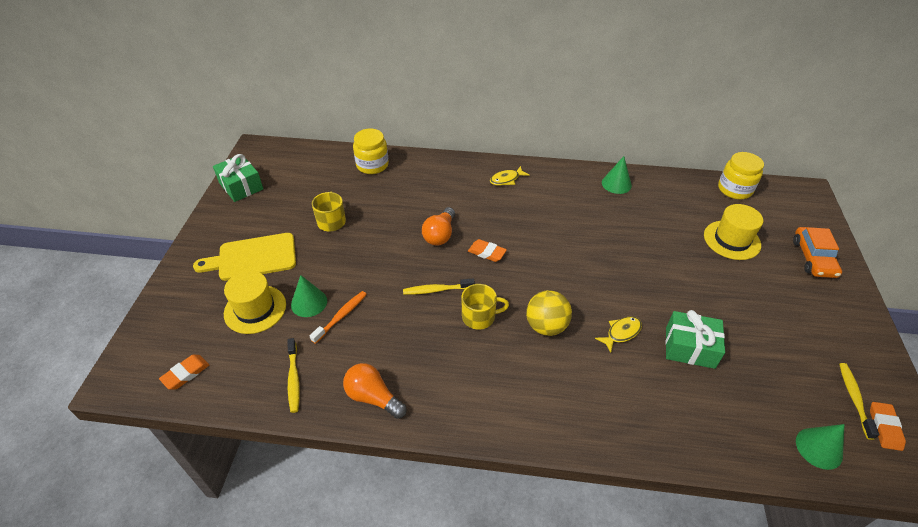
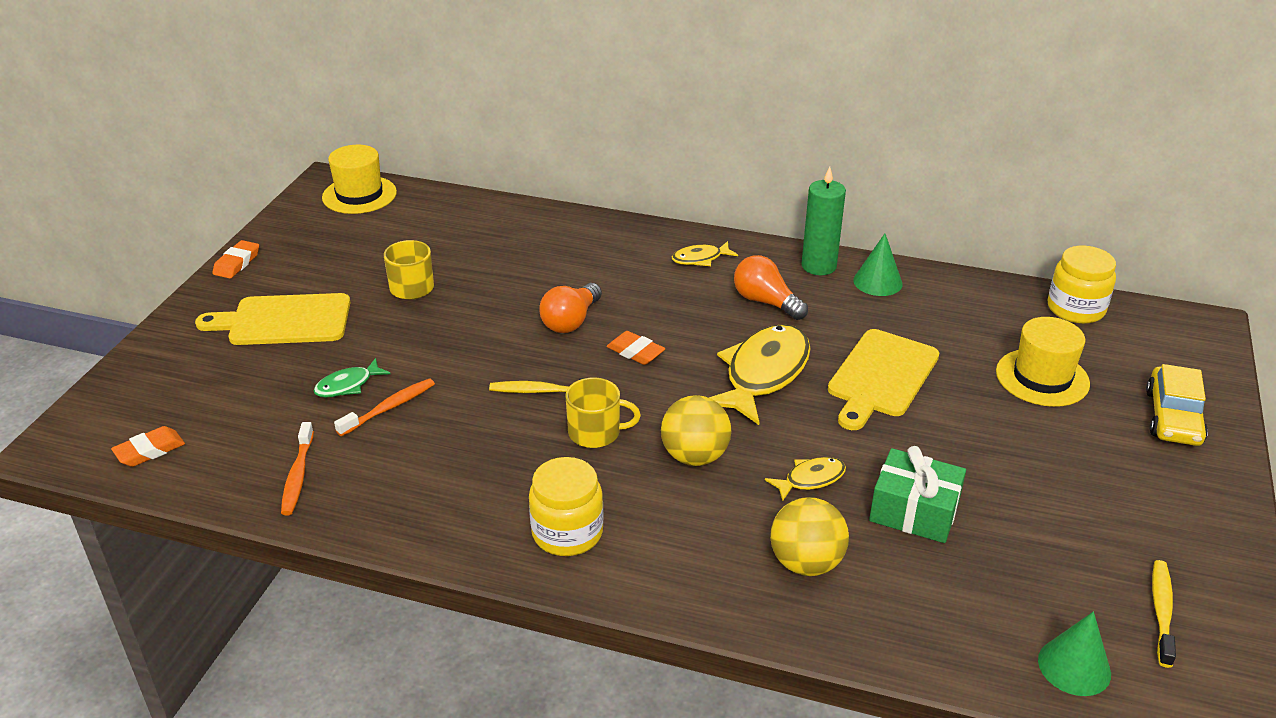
camera: 10 degrees right, 10 degrees down
(241, 186) = (293, 228): green gift -> none
(255, 309) = (268, 384): yellow hat -> yellow hat (359, 195)
(293, 379) = (298, 476): yellow toothbrush -> orange toothbrush
(309, 302) = (348, 385): green cone -> green fish
(372, 165) = (497, 220): yellow jar -> yellow jar (567, 533)
(373, 397) = (404, 512): orange light bulb -> orange light bulb (766, 302)
(569, 259) = (763, 374): none -> yellow fish
(578, 176) = (818, 266): none -> green candle
(638, 396) = (806, 563): none -> yellow ball
(639, 252) = (881, 377): none -> yellow cutting board
(813, 258) = (1173, 417): orange car -> yellow car
(884, 427) = (1197, 656): orange eraser -> orange eraser (237, 263)

